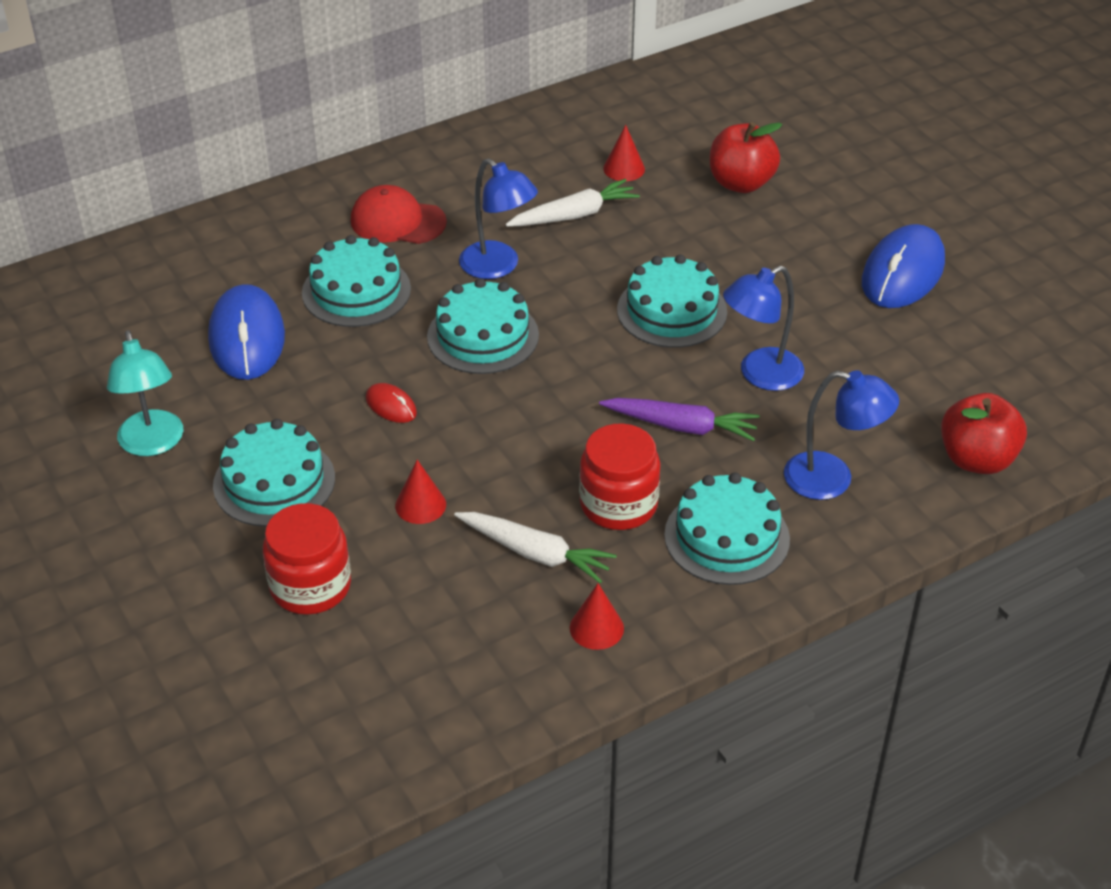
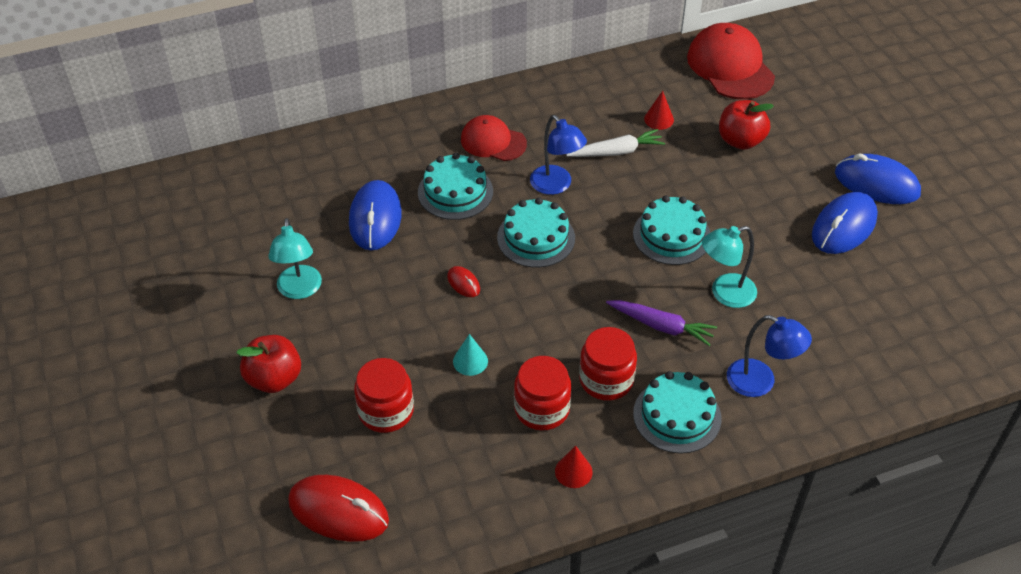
camera: 10 degrees right, 5 degrees up
(266, 727) = (338, 511): none -> red mouse
(274, 481) = (375, 329): turquoise cake -> none
(420, 505) = (470, 361): red cone -> turquoise cone
(535, 553) = (542, 409): white carrot -> red jar
(708, 94) = (730, 66): none -> red cap
(760, 375) = (725, 293): blue lamp -> turquoise lamp
(934, 215) = (876, 183): none -> blue mouse
(977, 459) = (868, 381): red apple -> red apple (274, 379)

